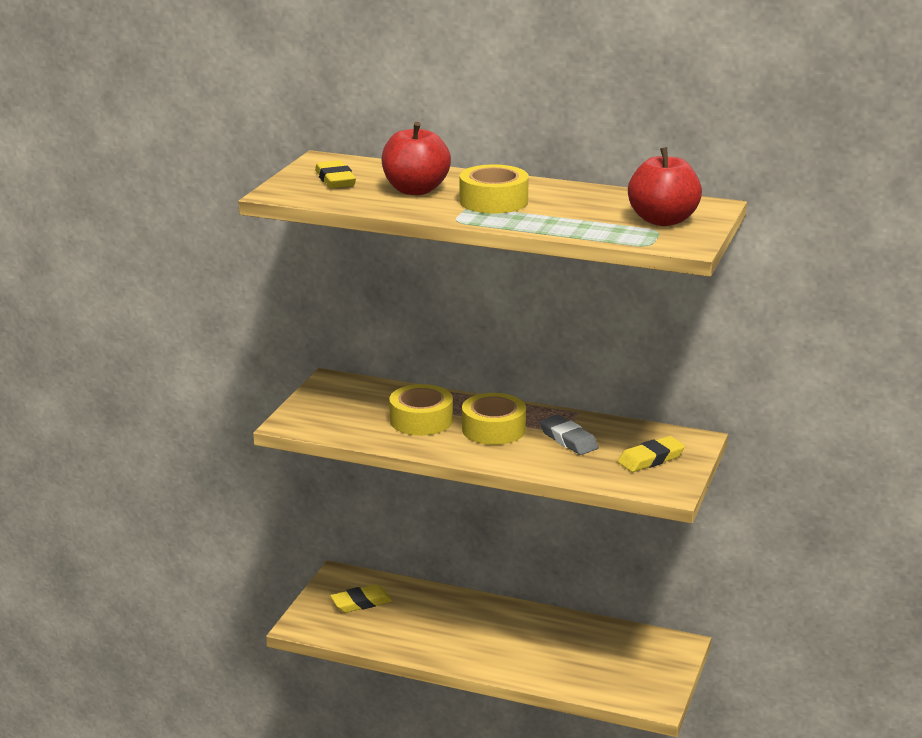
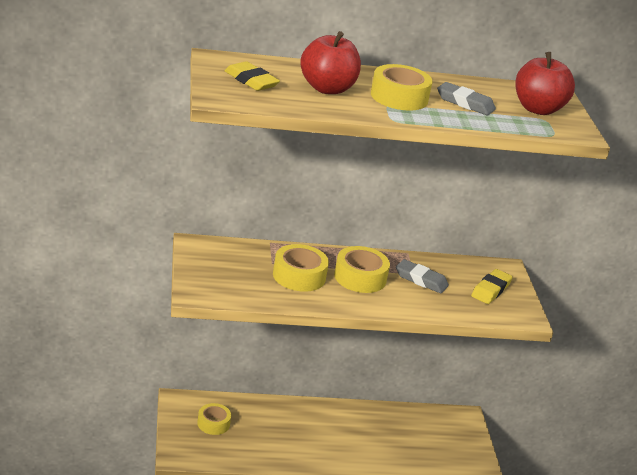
camera: 30 degrees left, 5 degrees up
(361, 602) = (213, 423): yellow eraser -> yellow tape
(571, 210) = (465, 103): none -> grey eraser

